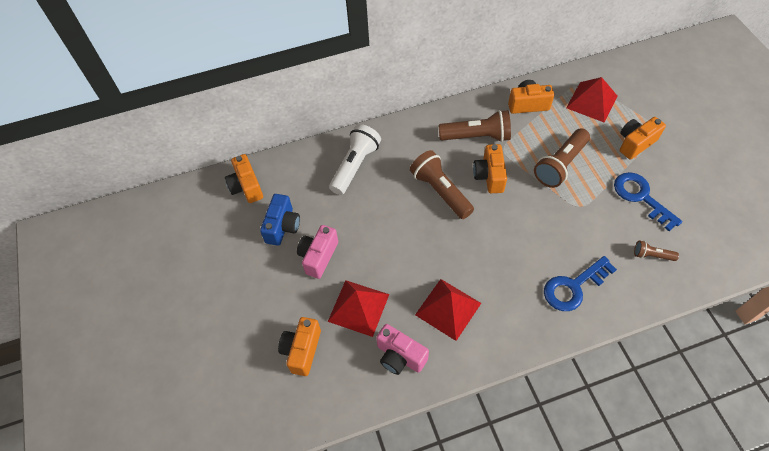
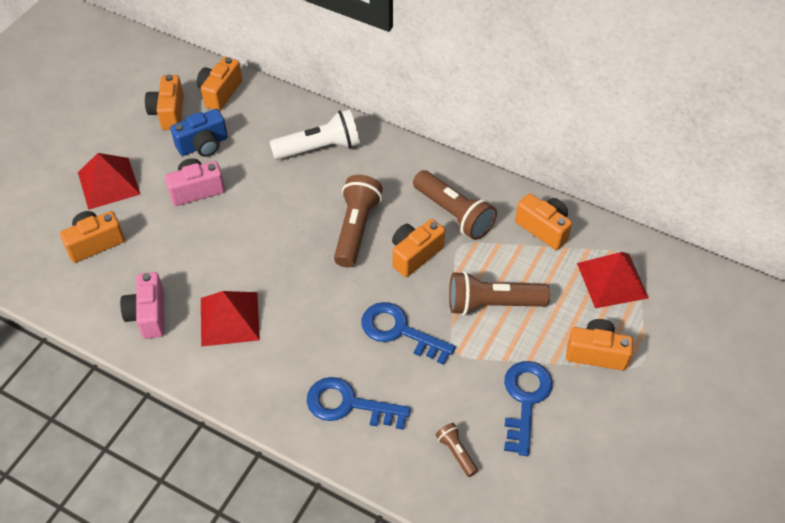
camera: 45 degrees right, 5 degrees down
(230, 228) = (168, 113): none -> orange camera
(358, 307) = (171, 253): red pyramid -> red pyramid (108, 183)
(540, 223) = (400, 331): none -> blue key

